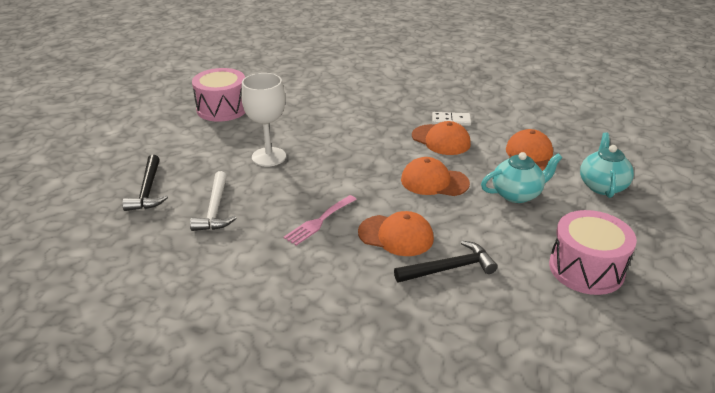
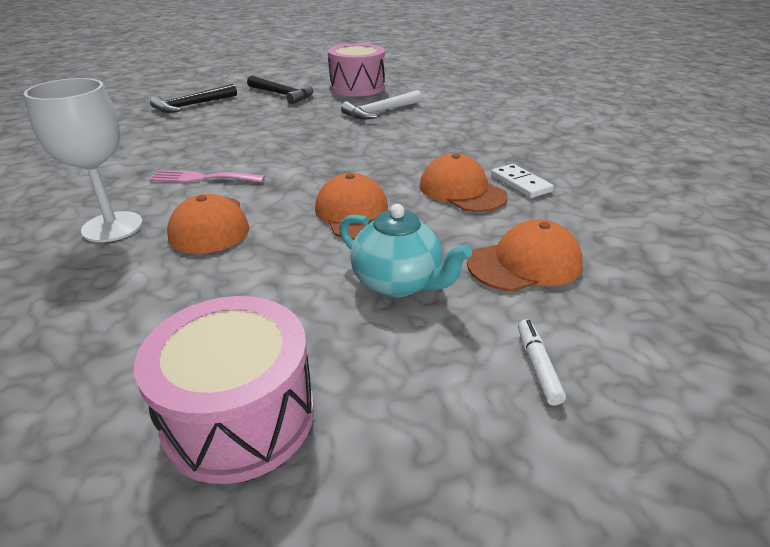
camera: 55 degrees right, 0 degrees up
(215, 209) = (184, 133): white hammer -> white hammer (380, 112)
(269, 157) = (298, 125): white goblet -> white goblet (112, 227)
(441, 140) = (461, 191): orange cap -> orange cap turned 135 degrees clockwise
(449, 268) = (159, 280): black hammer -> black hammer (282, 95)
(602, 186) = (537, 366): turquoise teapot -> white marker

